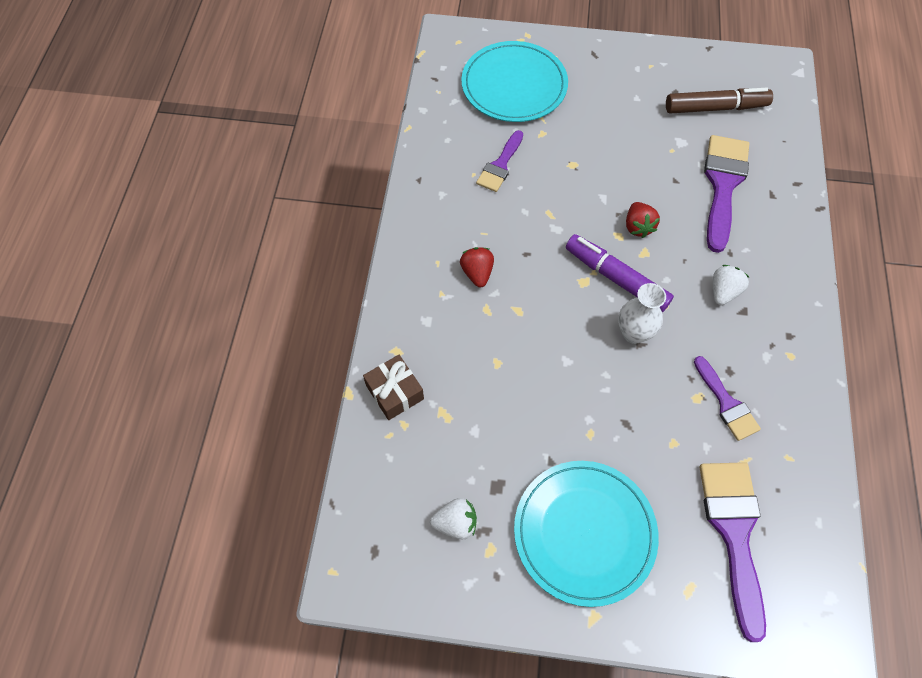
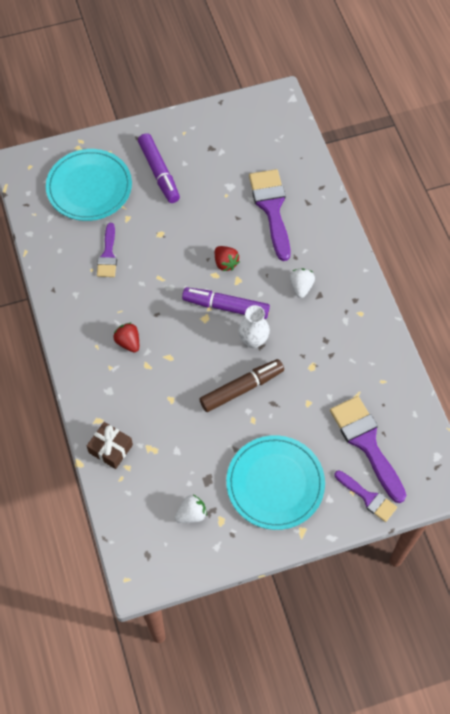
camera: 25 degrees left, 0 degrees up
(602, 97) = (159, 172): none -> purple marker
(715, 108) = (244, 150): brown marker -> brown marker (241, 388)
(726, 403) = (331, 362): purple brush -> purple brush (368, 497)

